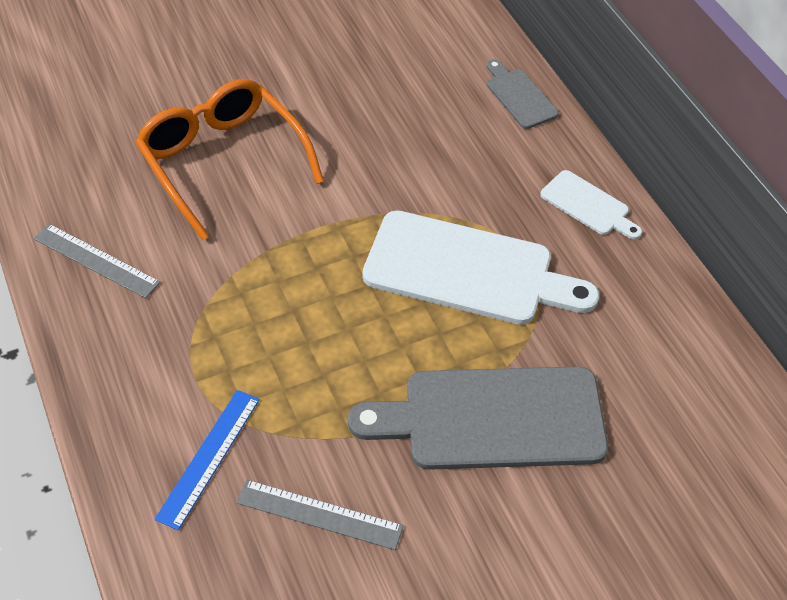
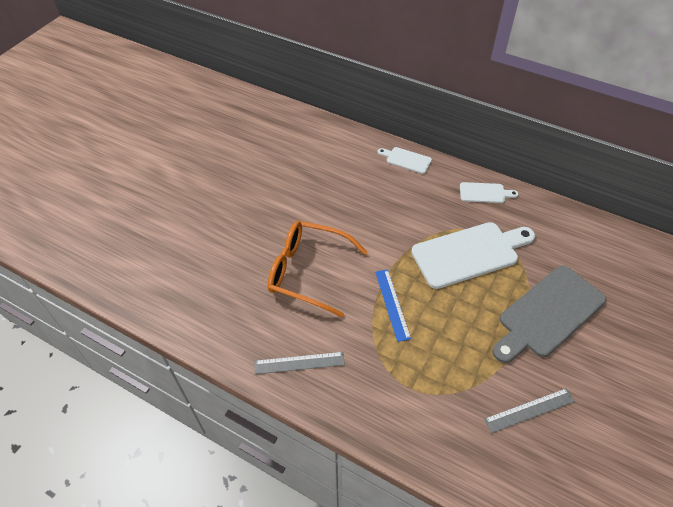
camera: 35 degrees left, 0 degrees up
(209, 457) = (457, 421): blue ruler -> blue ruler (392, 304)
(519, 96) = (406, 160): grey cutting board -> white cutting board

